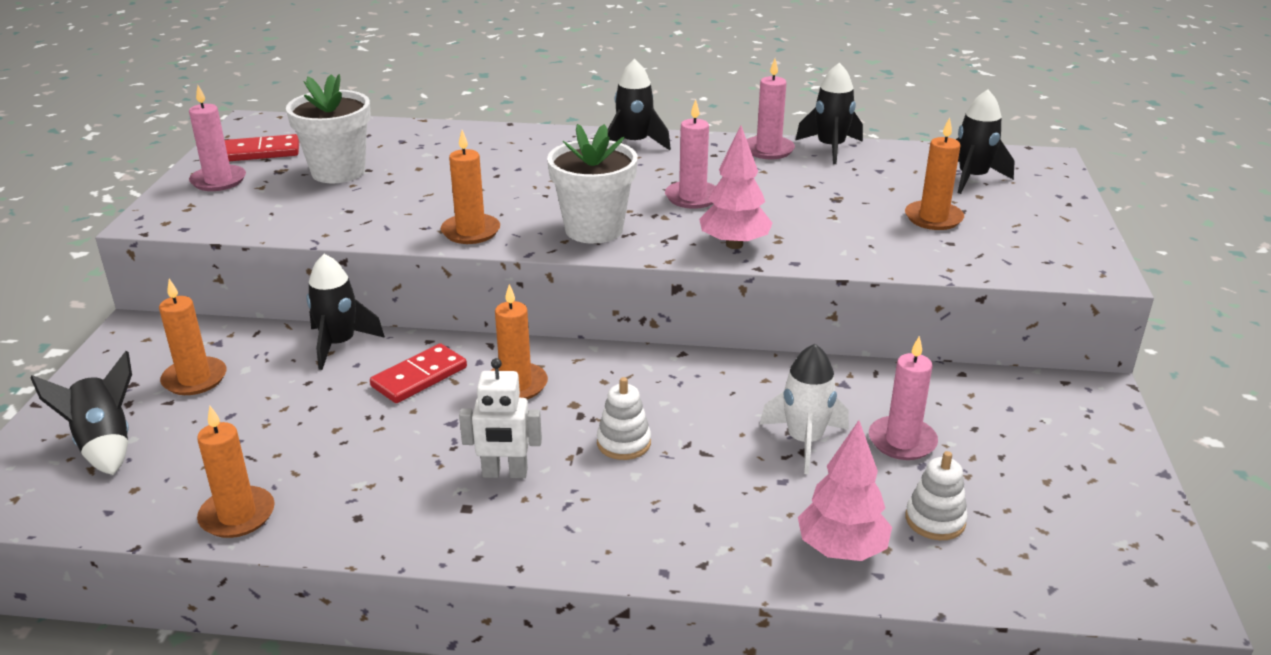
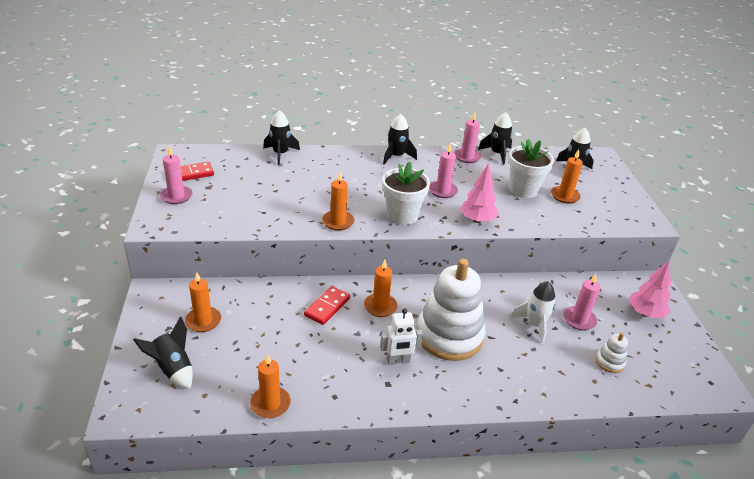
camera: 15 degrees left, 5 degrees up
(338, 172) = (243, 185): white flower pot -> white flower pot (523, 190)
(339, 344) = (274, 290): black rocket -> black rocket (280, 154)
(624, 443) = (449, 336): white stacking toy -> white stacking toy, size x2.41
(841, 550) = (575, 384): pink tree -> pink tree (645, 313)

